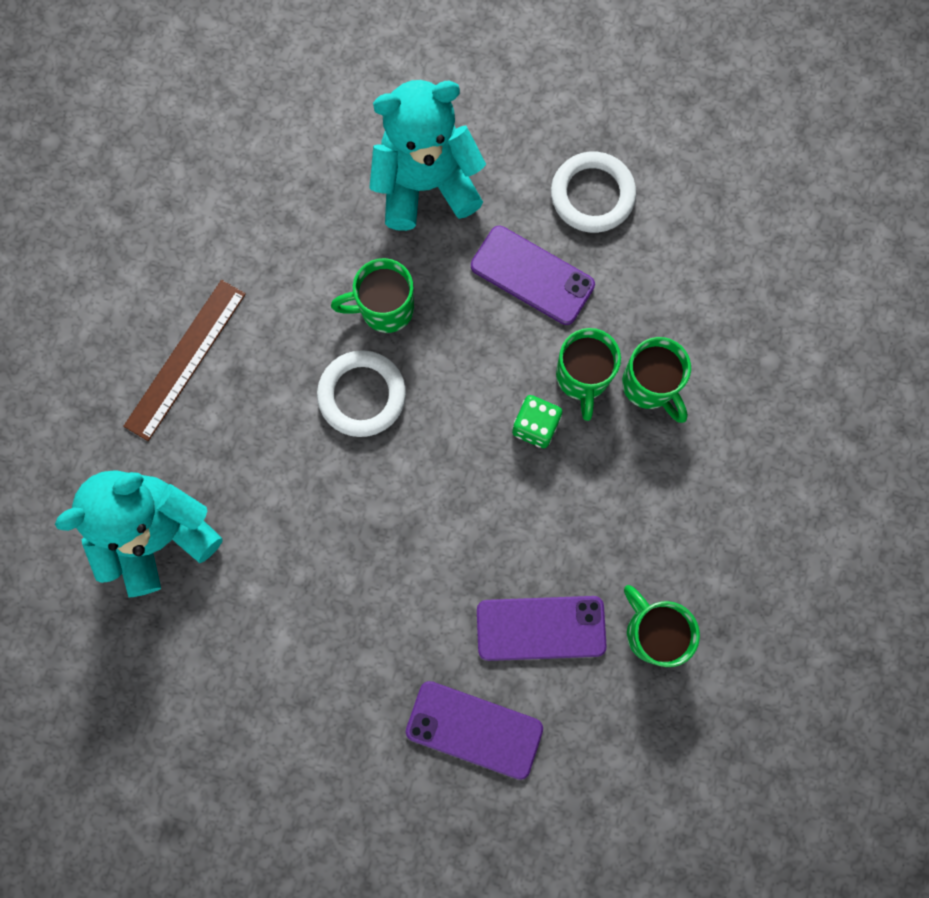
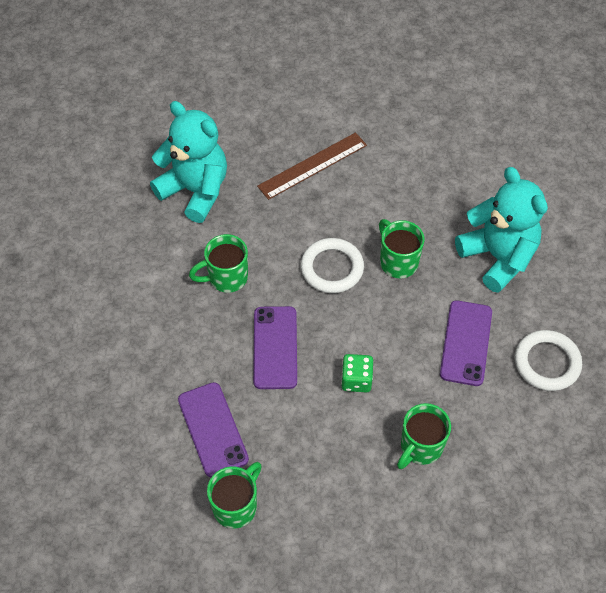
camera: 70 degrees right, 20 degrees down
(185, 359) = (312, 166): brown ruler -> brown ruler turned 45 degrees counterclockwise
(474, 729) = (128, 409): purple phone -> purple phone (275, 347)
(582, 378) = (405, 399): green mug -> green mug (226, 278)

